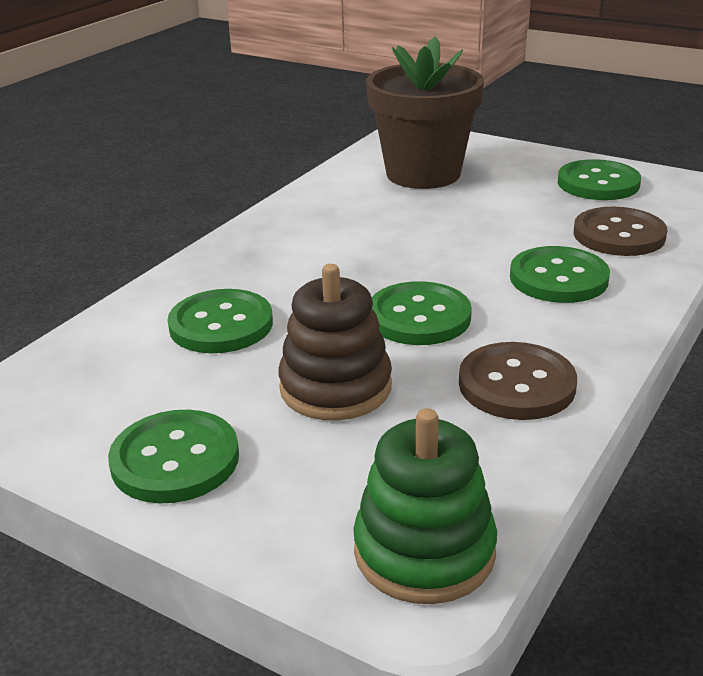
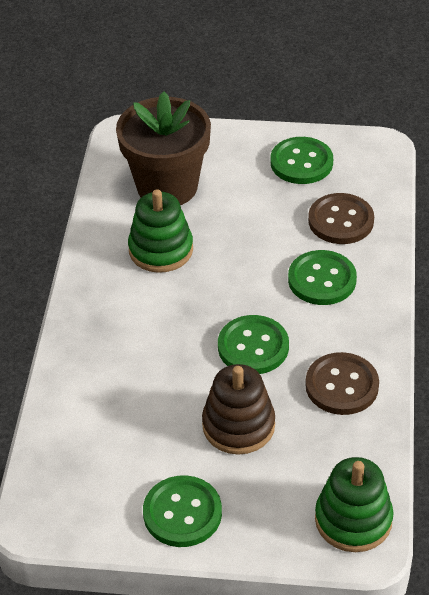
camera: 25 degrees left, 15 degrees up
(221, 325) = (129, 397): green button -> none
(374, 215) = (161, 250): none -> green stacking toy

